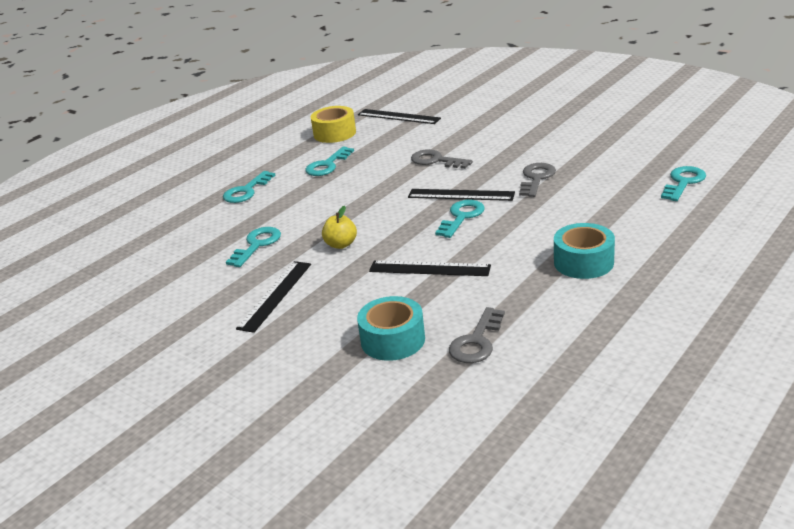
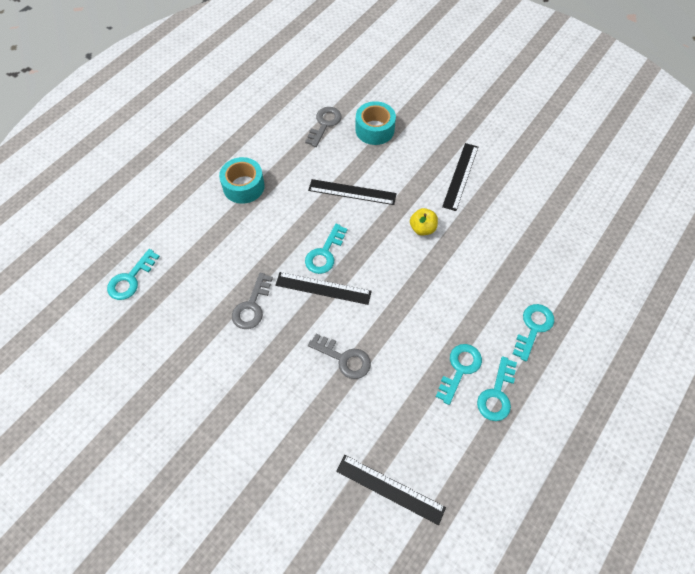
camera: 175 degrees right, 30 degrees up
(257, 245) = (493, 237): turquoise key -> turquoise key (497, 394)
(334, 133) = (466, 453): yellow tape -> none

